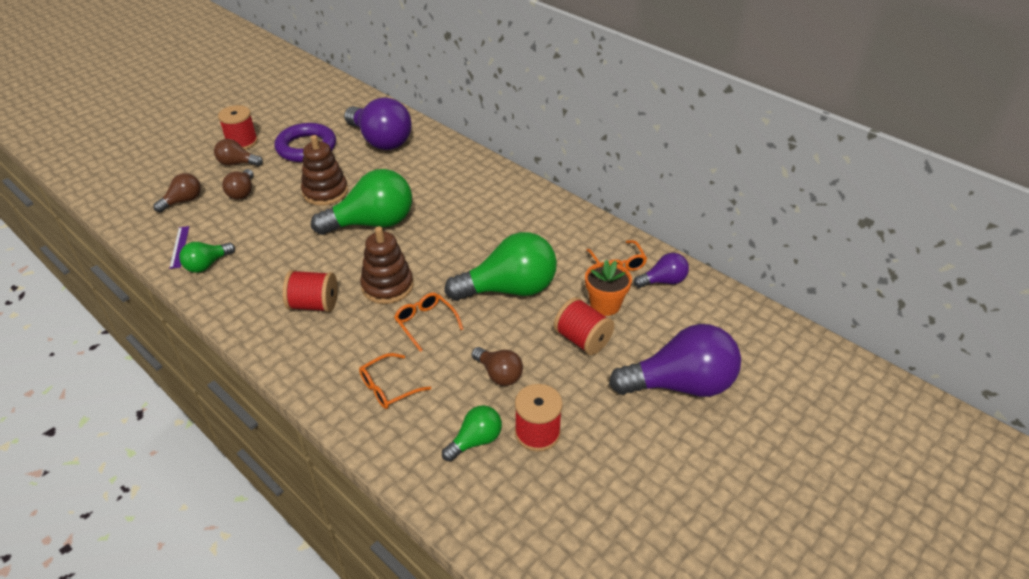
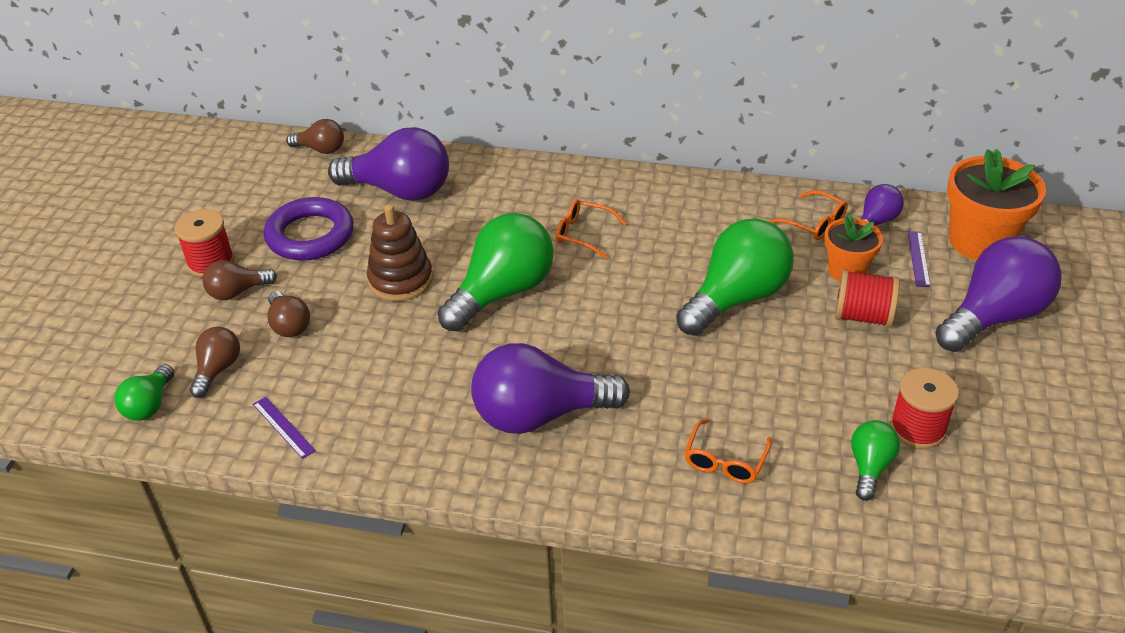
camera: 30 degrees left, 0 degrees up
(207, 265) = (349, 431): green light bulb -> green light bulb (149, 405)
(314, 305) = (540, 414): red spool -> purple light bulb
(387, 286) = (601, 355): brown stacking toy -> none
(425, 323) = (688, 374): orange glasses -> orange glasses (583, 234)
(499, 374) = (820, 390): brown light bulb -> brown light bulb (321, 149)
(667, 319) = (918, 258): none -> purple ruler
(728, 328) = (979, 242): none -> orange flower pot

